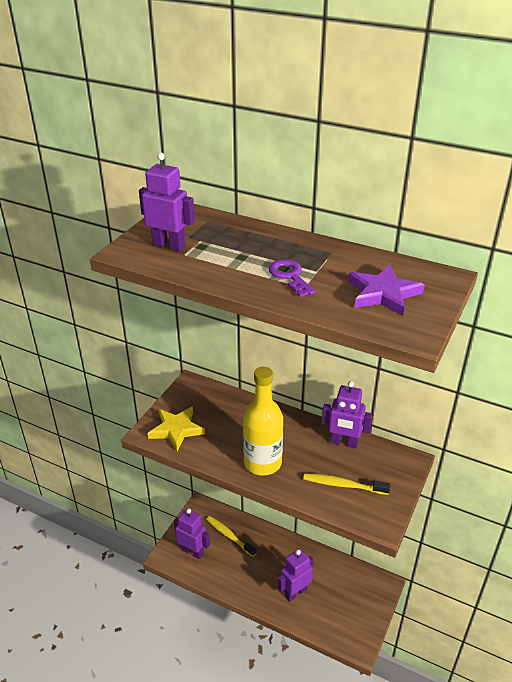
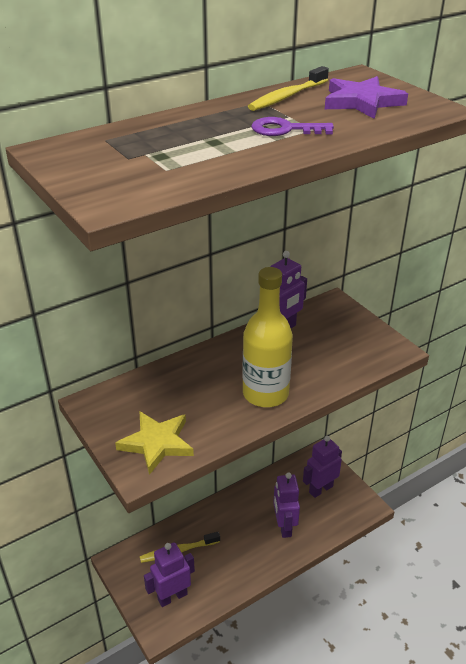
camera: 60 degrees left, 0 degrees up
(169, 245) = (132, 173): purple robot -> purple robot (320, 489)
(343, 485) = (335, 352): yellow toothbrush -> yellow toothbrush (287, 97)

